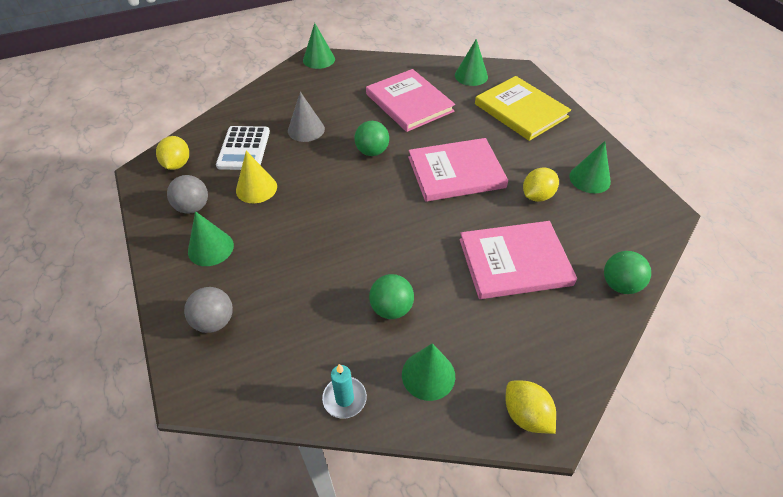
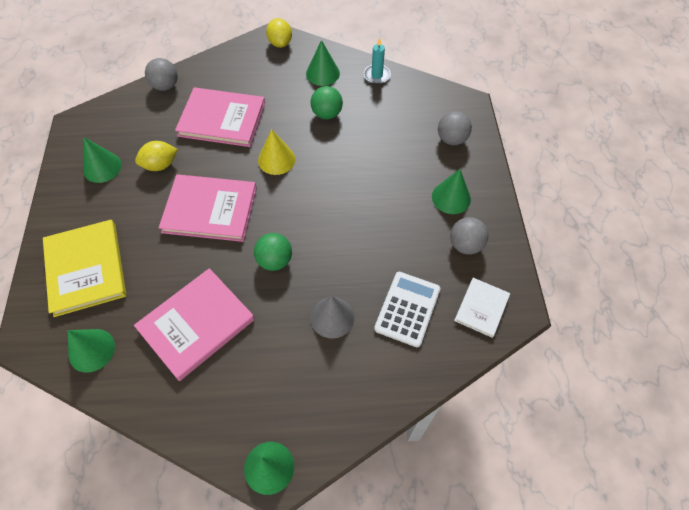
camera: 160 degrees left, 10 degrees up
(177, 164) = (481, 308): yellow lemon -> white book
(256, 188) = (403, 249): yellow cone -> yellow cone (276, 159)
(409, 102) = (196, 324): pink book -> pink book turned 60 degrees clockwise
(619, 284) = (165, 86): green ball -> grey ball

